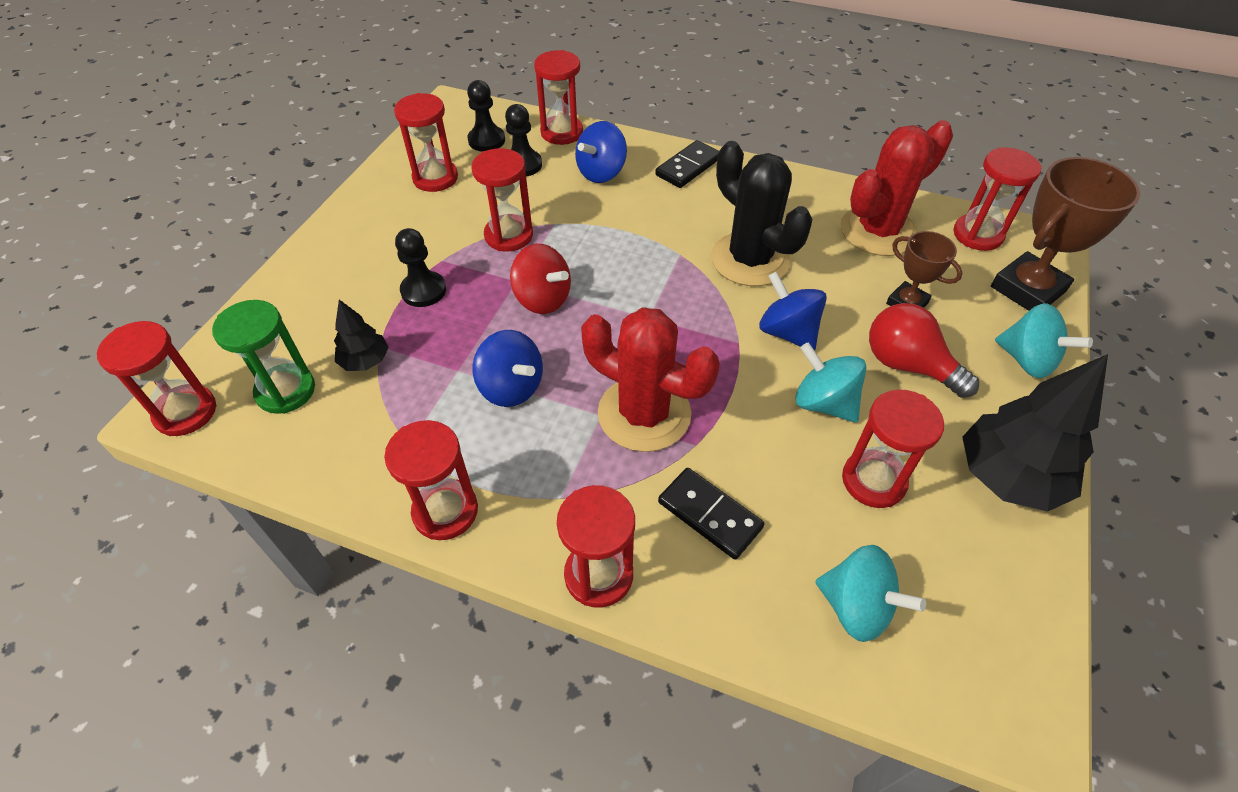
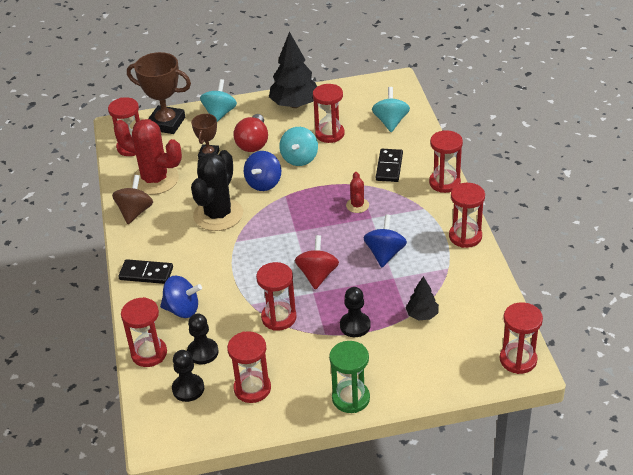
camera: 120 degrees left, 10 degrees down
(286, 391) = (468, 331): green hourglass -> green hourglass (350, 398)
(644, 414) = (357, 205): red cactus -> red cactus, size x0.46
(816, 193) = (135, 212): none -> brown spinning top

